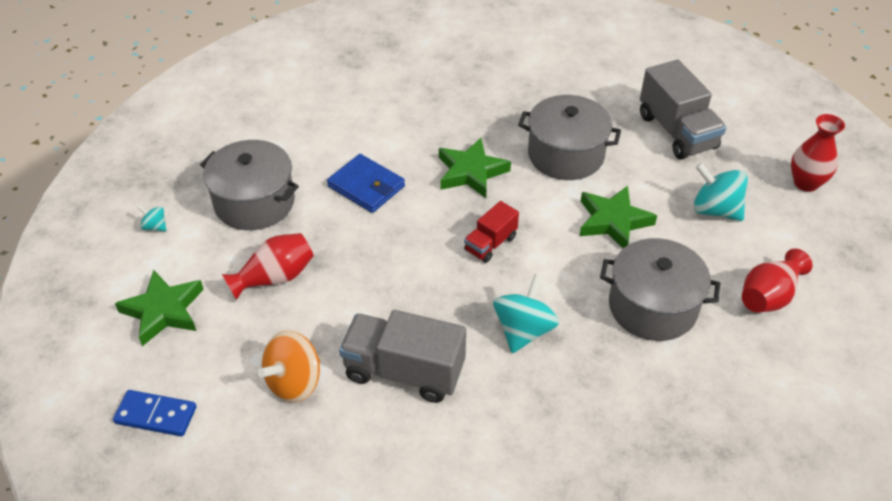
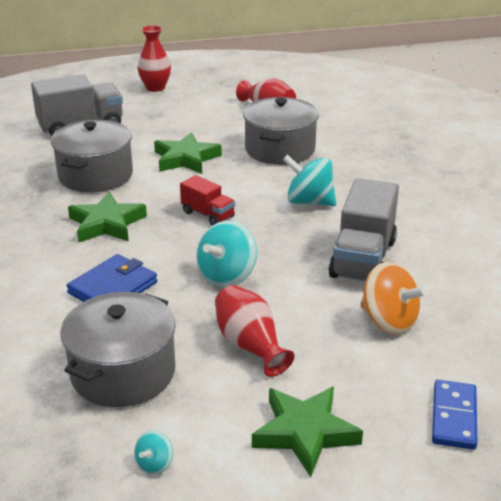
camera: 90 degrees left, 15 degrees down
(715, 210) = (179, 120): turquoise spinning top -> turquoise spinning top (227, 276)

